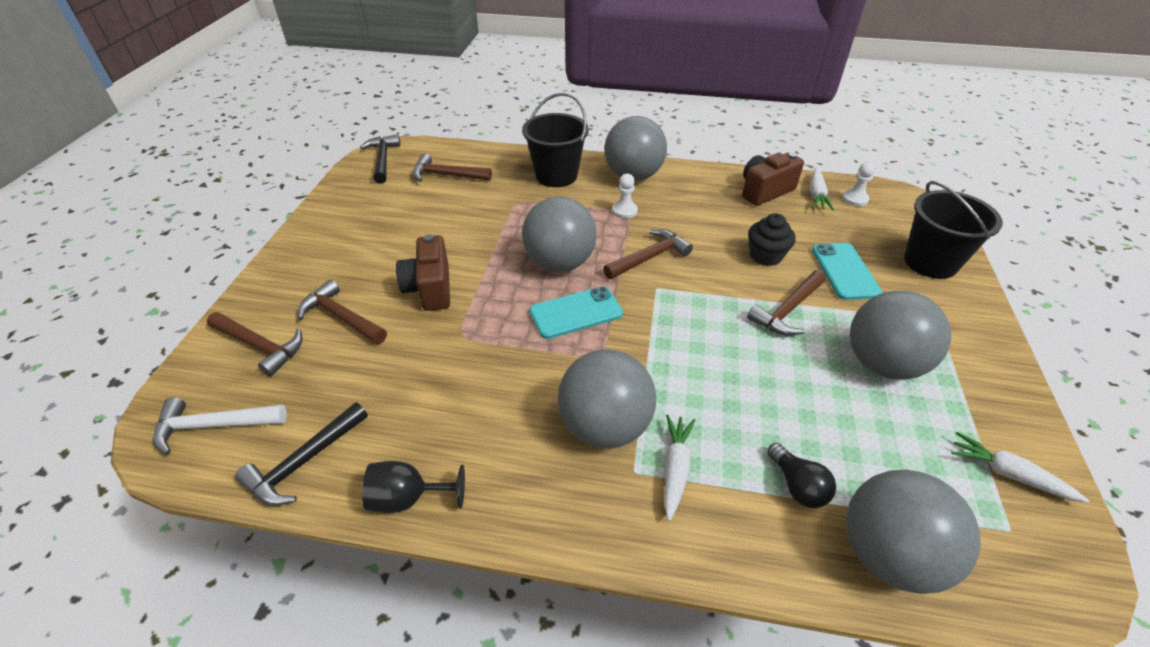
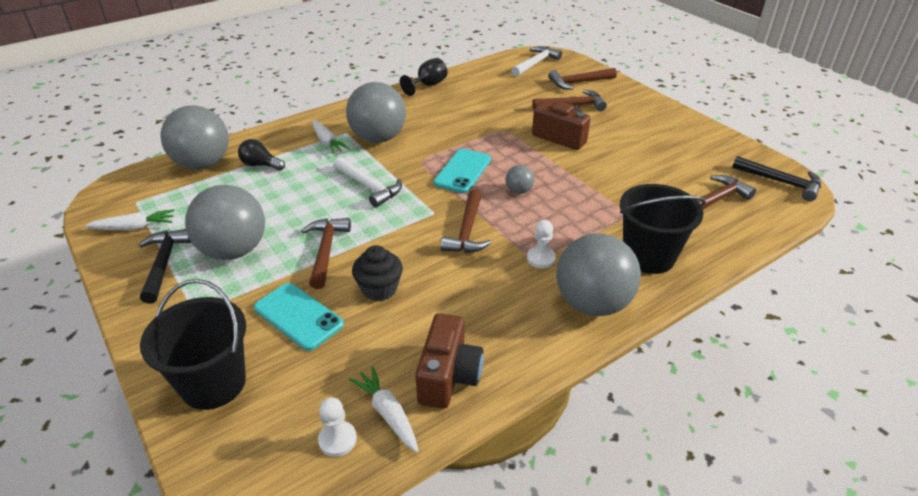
camera: 135 degrees right, 5 degrees down
(304, 462) = (483, 73): black hammer -> black hammer (164, 263)
(560, 263) = (518, 191): grey ball -> grey ball, size x0.44
(688, 355) = (369, 187): none -> white hammer

